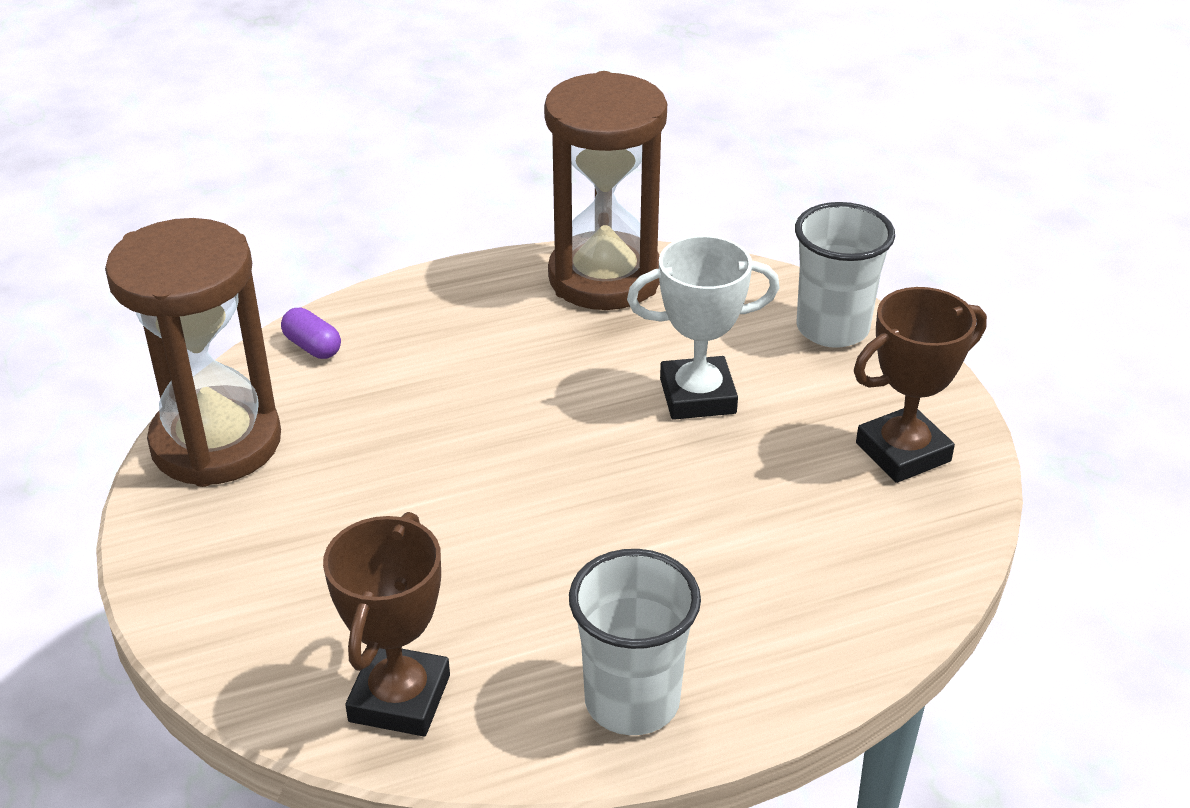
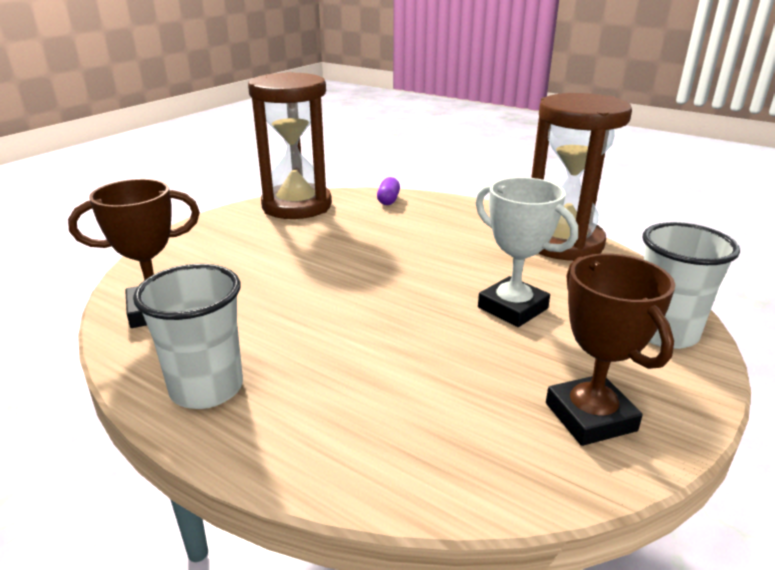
camera: 55 degrees right, 10 degrees down
(903, 452) = (590, 417): brown trophy -> brown trophy turned 45 degrees clockwise

